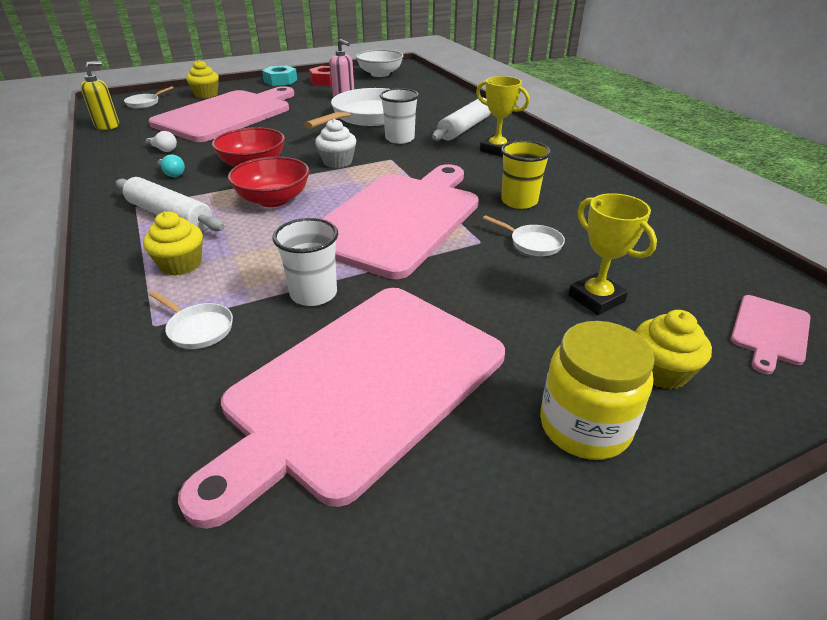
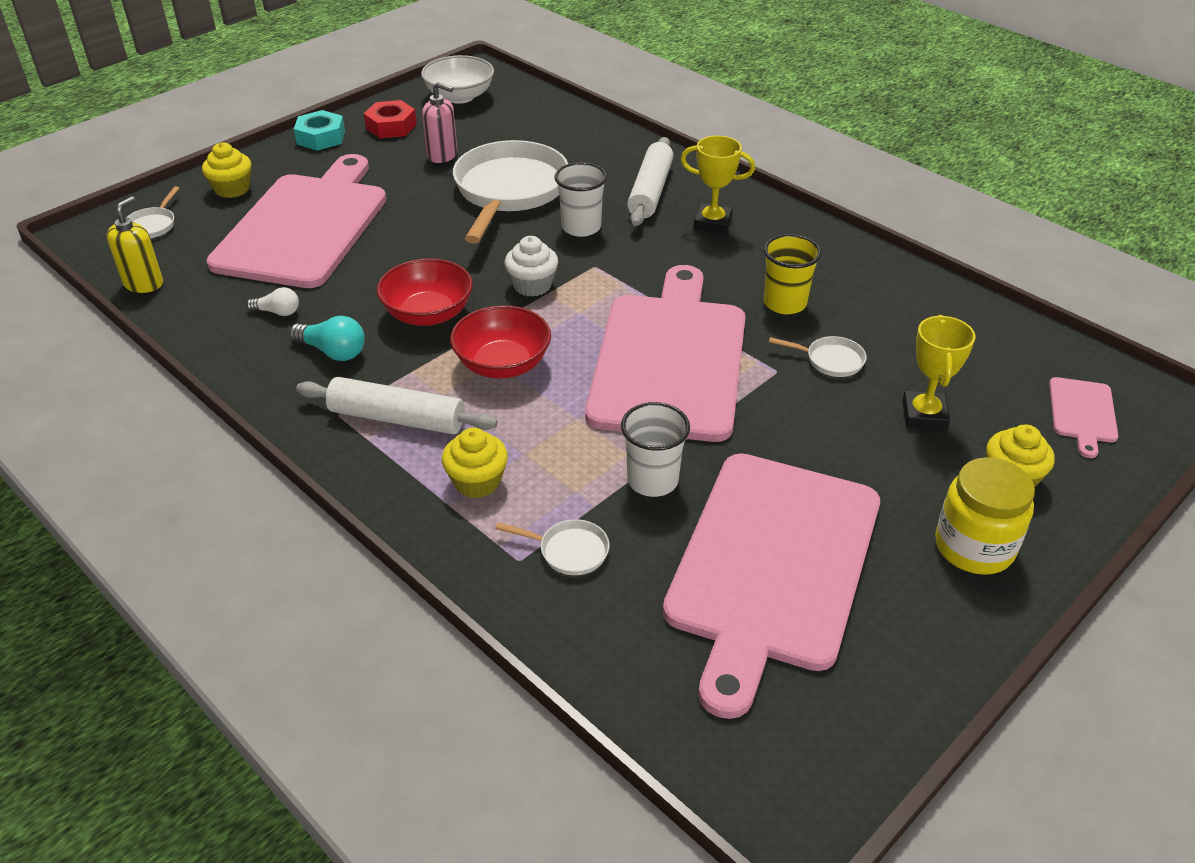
camera: 20 degrees left, 5 degrees up
(172, 174) = (333, 352): turquoise light bulb -> turquoise light bulb, size x1.50
(596, 298) = (924, 415): yellow trophy -> yellow trophy turned 60 degrees clockwise

